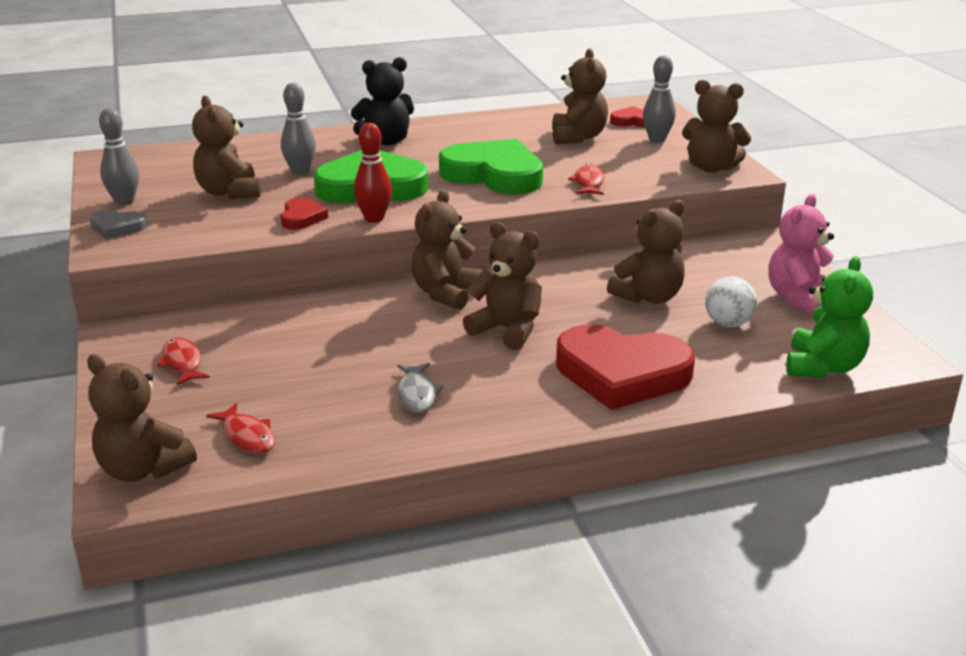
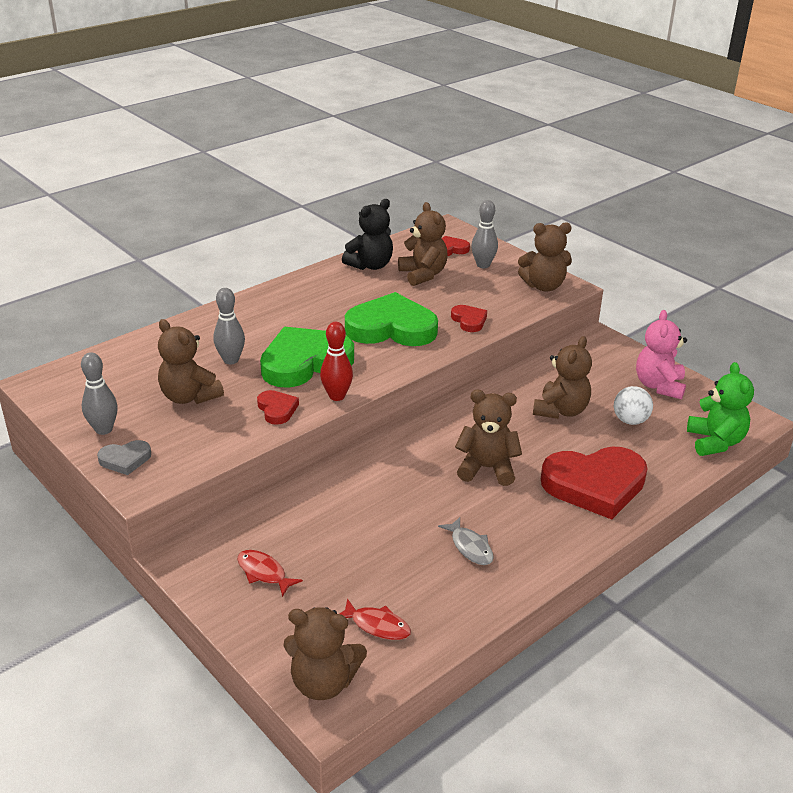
camera: 25 degrees left, 5 degrees up
(386, 141) = (274, 310): black teddy bear -> black teddy bear (370, 265)
(445, 293) = (414, 446): brown teddy bear -> none
(588, 183) = (469, 321): red fish -> red heart

